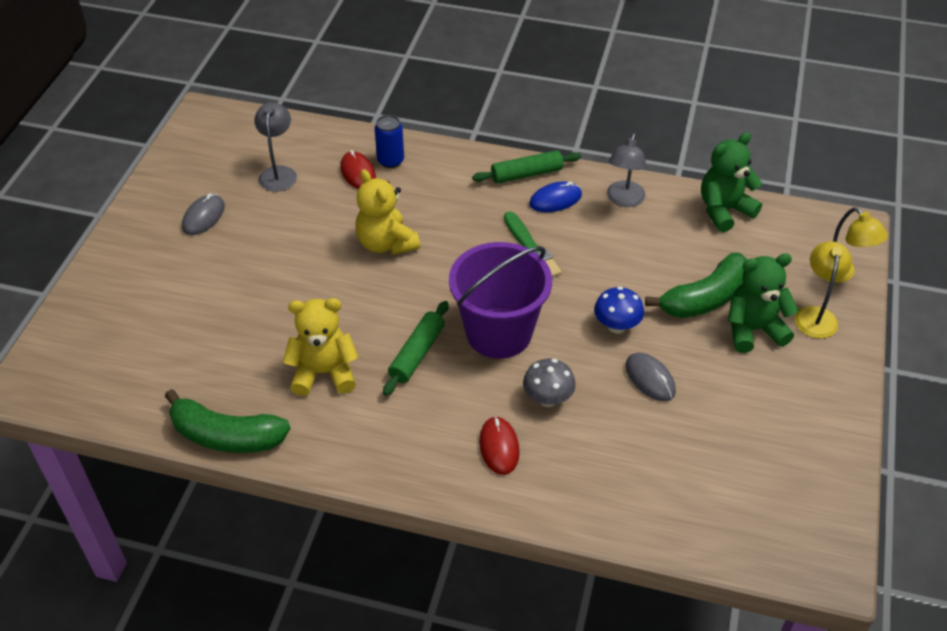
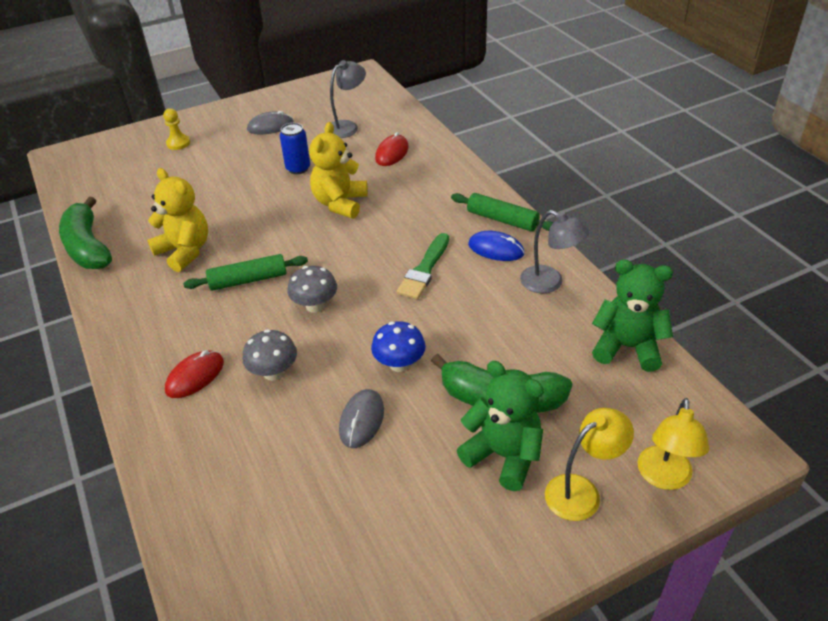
camera: 50 degrees right, 5 degrees down
(136, 291) = (178, 143): none -> yellow pawn
(390, 161) = (423, 158): blue can -> blue can (298, 168)
(499, 333) = (315, 306): purple bucket -> grey mushroom
(624, 200) = (549, 283): grey lamp -> grey lamp turned 120 degrees counterclockwise

